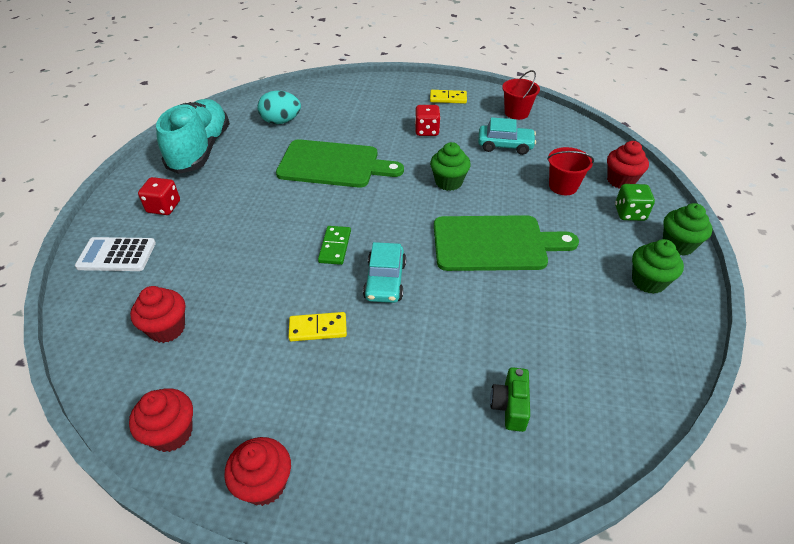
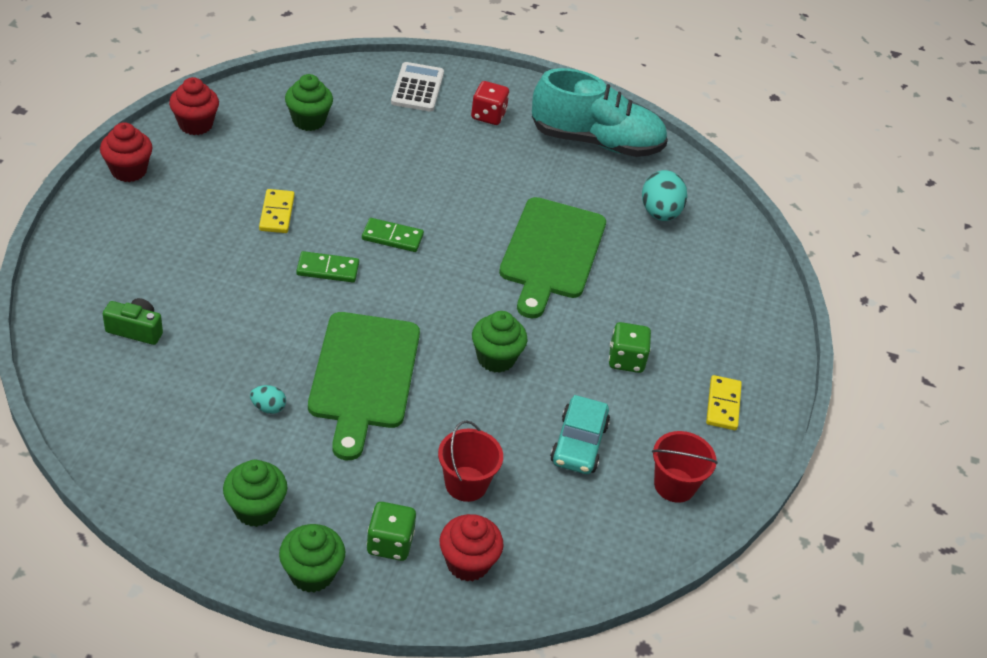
camera: 90 degrees right, 0 degrees up
(167, 329) = (308, 120): red cupcake -> green cupcake
(385, 281) = (327, 269): turquoise car -> green domino
(427, 131) = (626, 360): red dice -> green dice
(553, 292) = (268, 408): none -> turquoise egg

